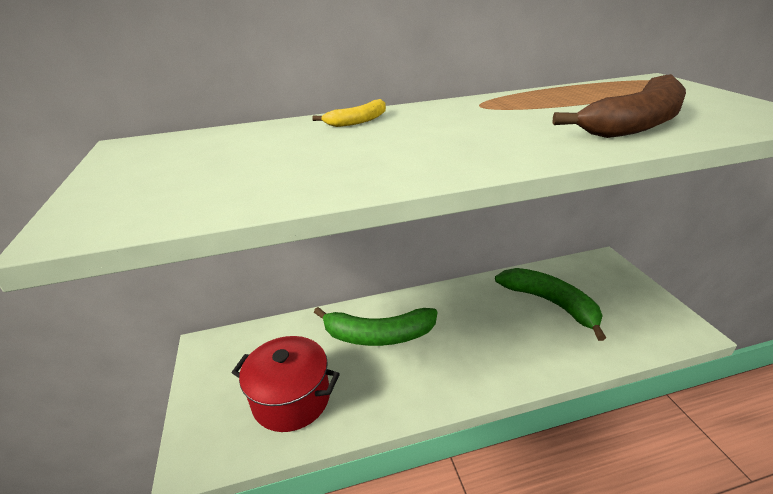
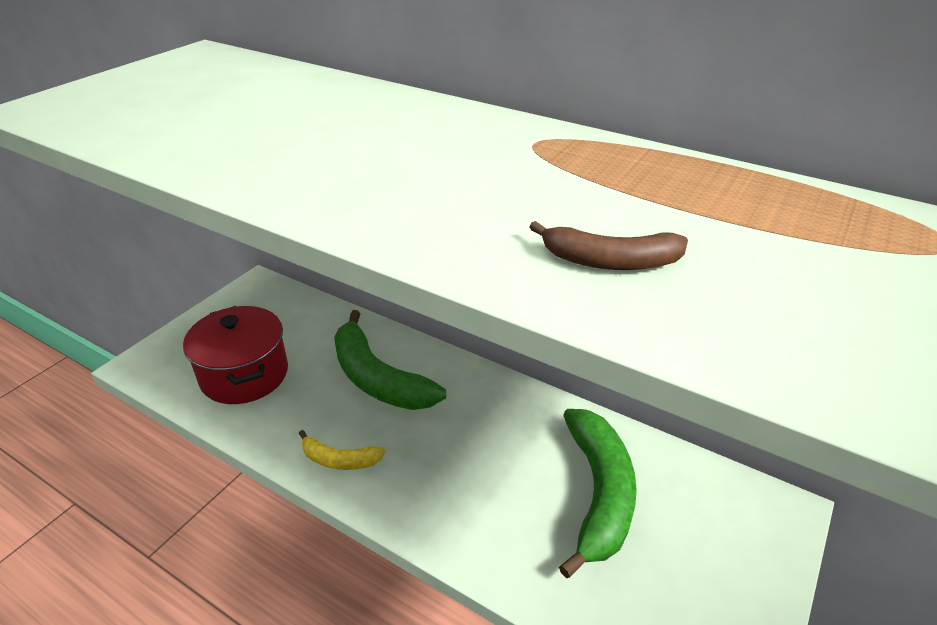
camera: 45 degrees right, 5 degrees up
(357, 121) = (379, 104): yellow banana -> yellow banana (339, 460)
(635, 124) = (609, 261): brown banana -> brown banana, size x0.50

